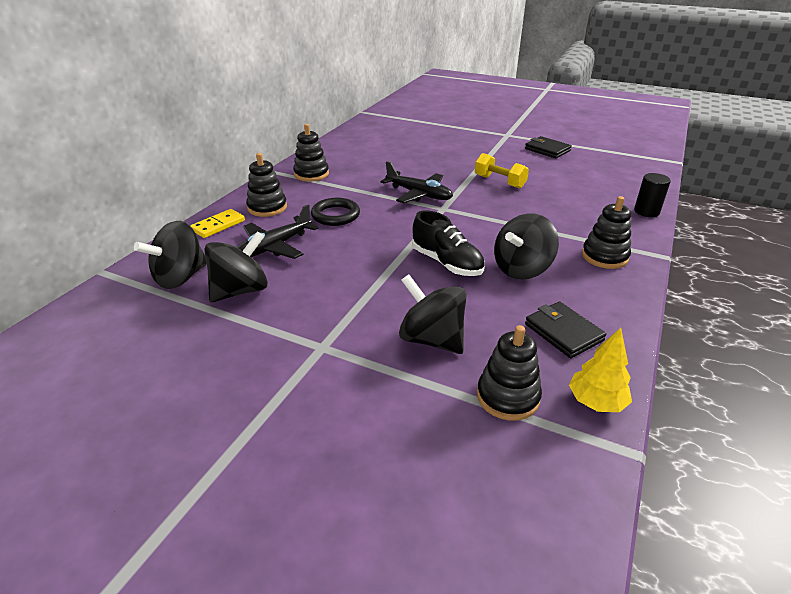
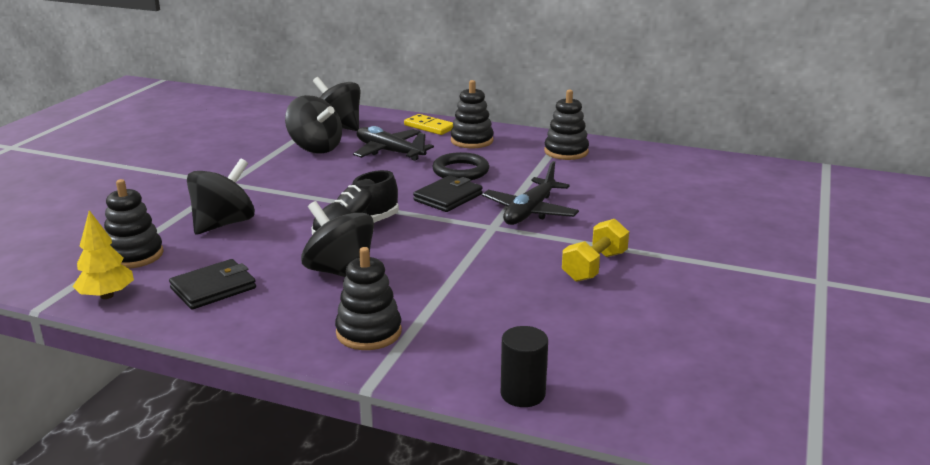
camera: 85 degrees right, 10 degrees down
(547, 150) = (768, 318): black wallet -> black wallet (448, 197)

